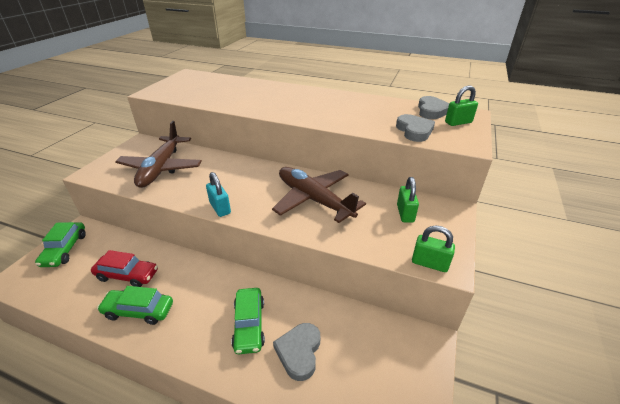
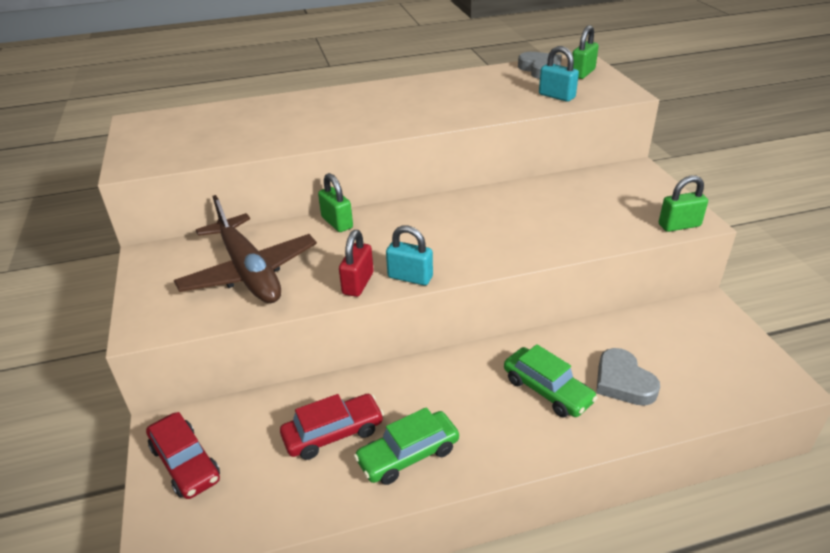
camera: 35 degrees left, 0 degrees up
(65, 249) = (185, 463): green car -> red car
(193, 198) = (358, 283): none -> red padlock
(314, 200) = (500, 220): brown plane -> none
(405, 213) = (603, 193): green padlock -> green padlock (337, 223)
(414, 131) = (556, 96): grey heart -> turquoise padlock

